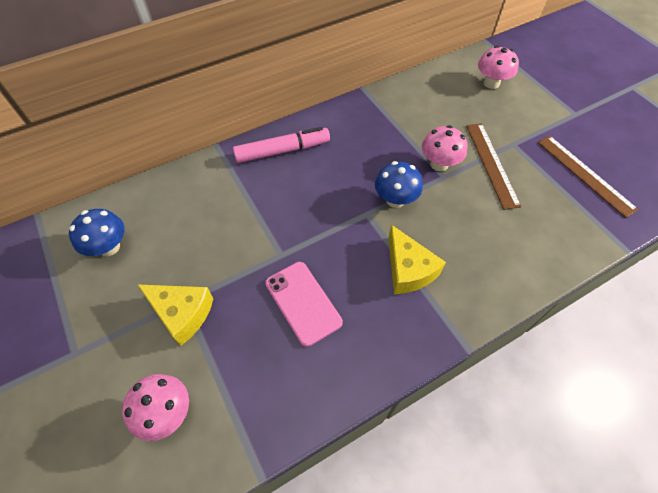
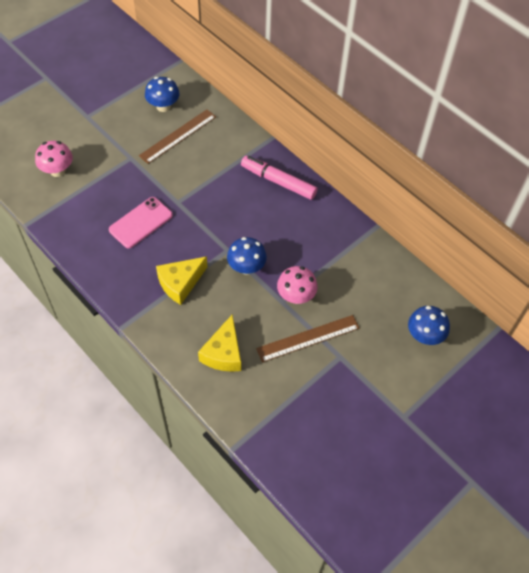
camera: 75 degrees right, 0 degrees up
(182, 313) = (121, 159): yellow cheese -> yellow cheese (223, 353)
(282, 151) = (278, 182): pink marker -> pink marker turned 150 degrees clockwise
(491, 83) = (424, 336): pink mushroom -> blue mushroom
(585, 174) = (317, 419): brown ruler -> brown ruler (178, 136)

